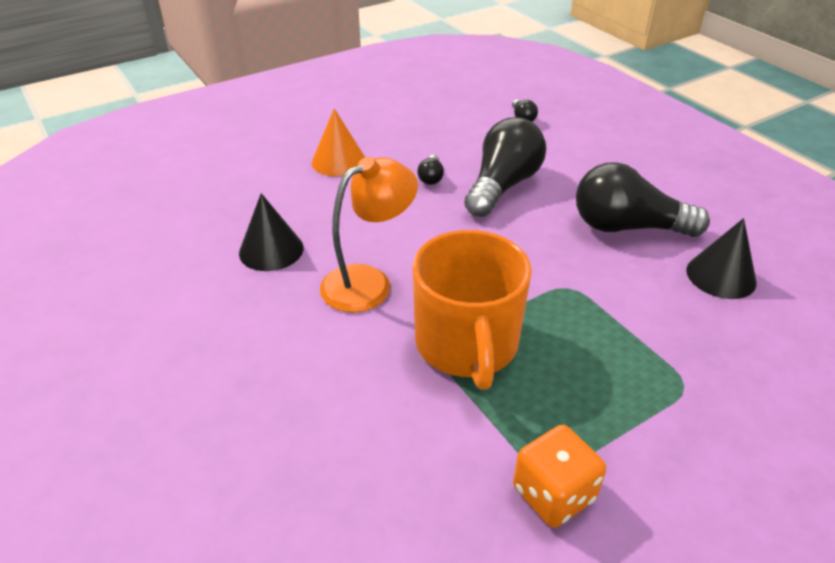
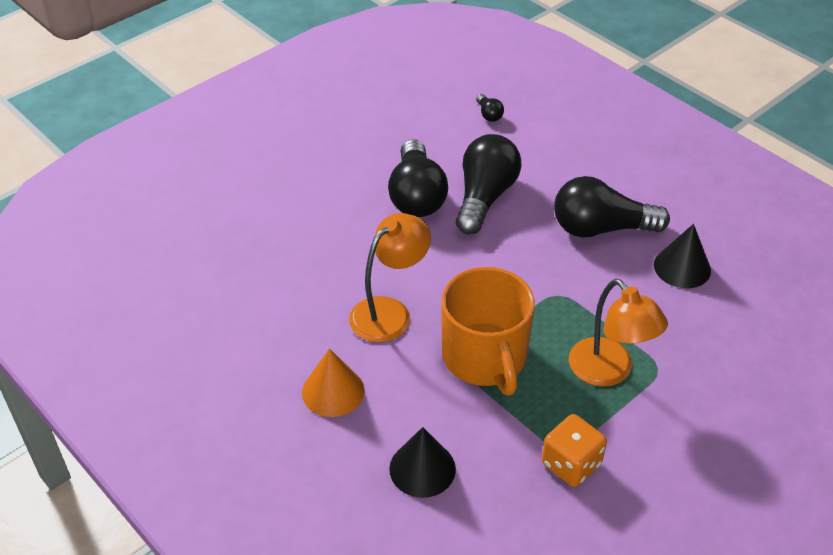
camera: 10 degrees left, 5 degrees up
(271, 250) = (293, 291): black cone -> black cone (422, 468)
(338, 161) = (324, 187): orange cone -> orange cone (333, 391)
(431, 177) = (416, 196): black light bulb -> black light bulb, size x2.37
(619, 381) = (609, 372): none -> orange lamp

